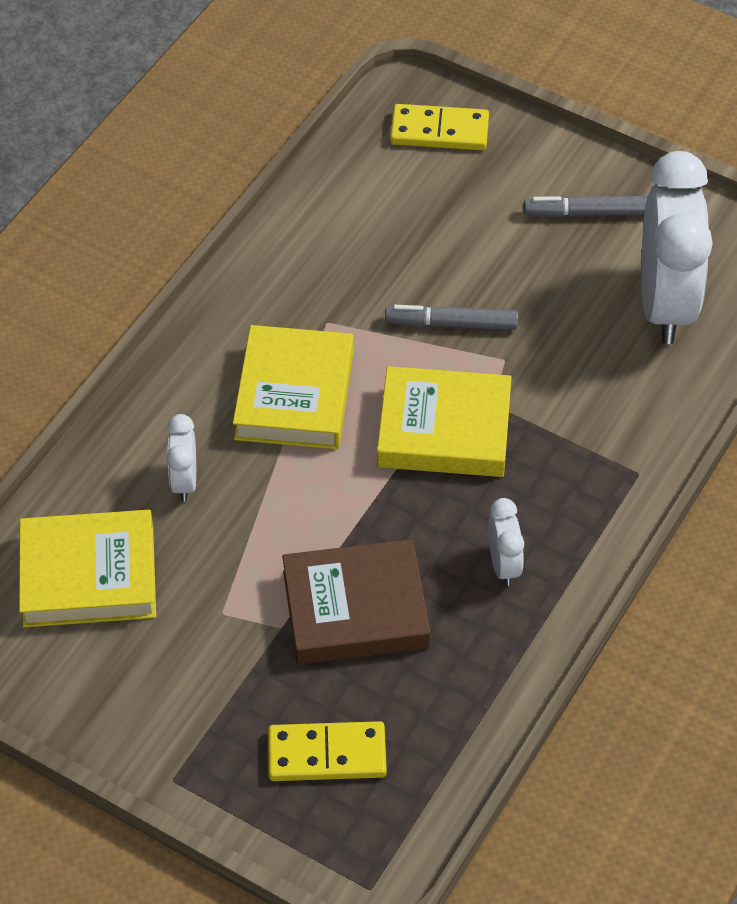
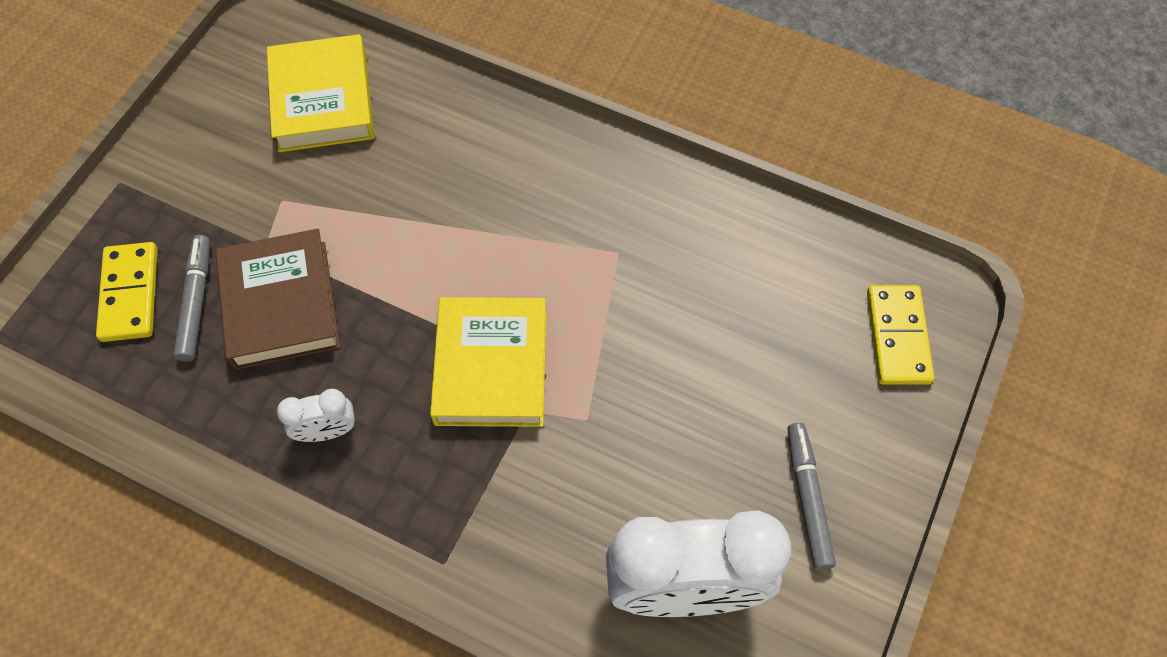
camera: 85 degrees right, 10 degrees up
(184, 481) = (422, 157): white clock -> none
(294, 395) = (525, 233): yellow book -> none
(451, 324) = (628, 365): grey marker -> grey marker (196, 302)

